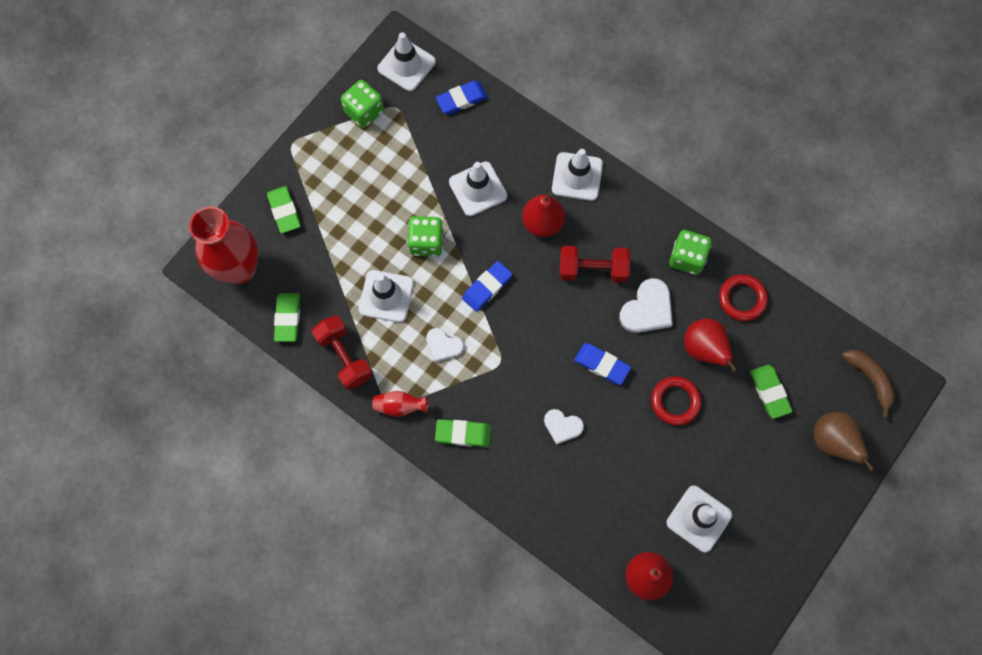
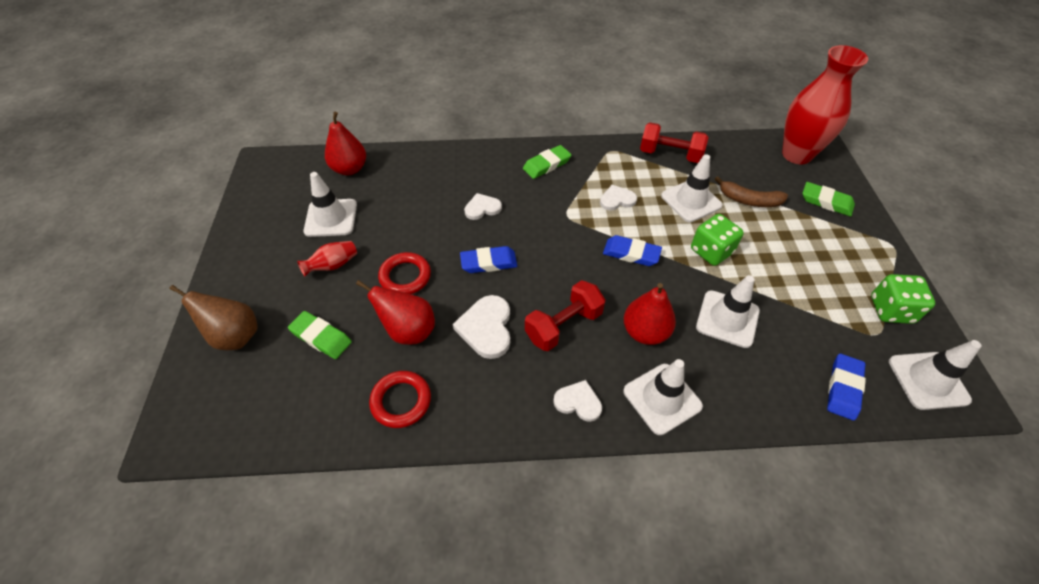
camera: 140 degrees right, 20 degrees down
(288, 318) = (730, 151): green eraser -> none
(400, 406) = (603, 153): red vase -> red vase (333, 265)
(487, 287) = (631, 253): blue eraser -> blue eraser turned 75 degrees counterclockwise
(630, 213) = (578, 402): none -> white heart
(687, 258) = (486, 400): green dice -> none
(870, 379) = (215, 417): brown banana -> brown banana (749, 200)

